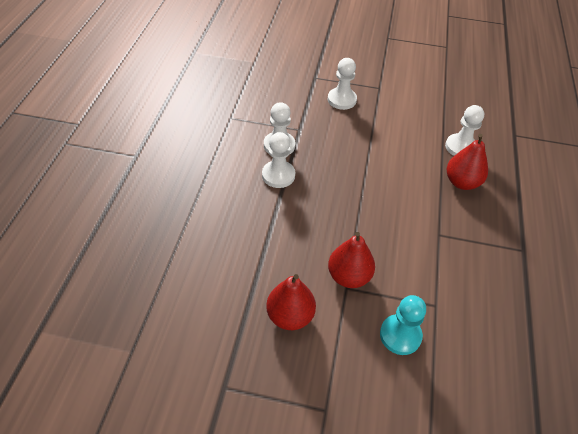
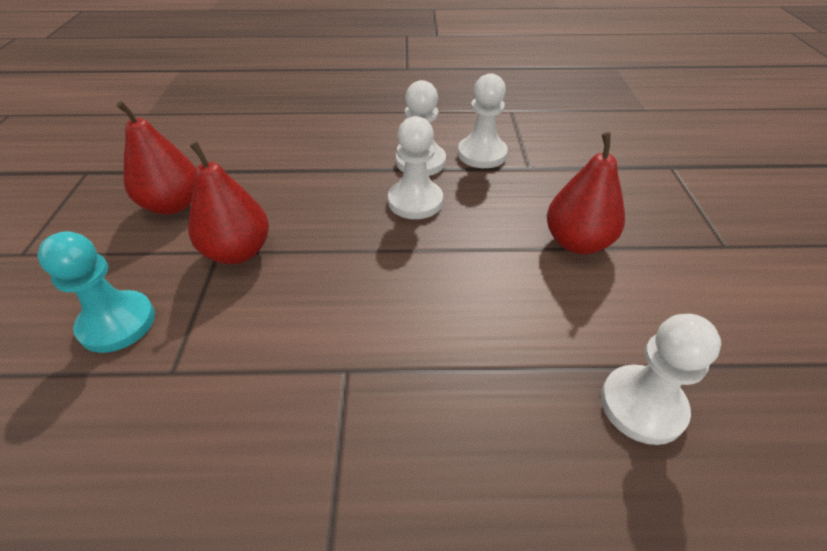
camera: 80 degrees right, 5 degrees down
(341, 100) = (640, 201): white pawn -> white pawn (415, 201)
(461, 182) = (517, 410): red pear -> red pear (577, 242)

